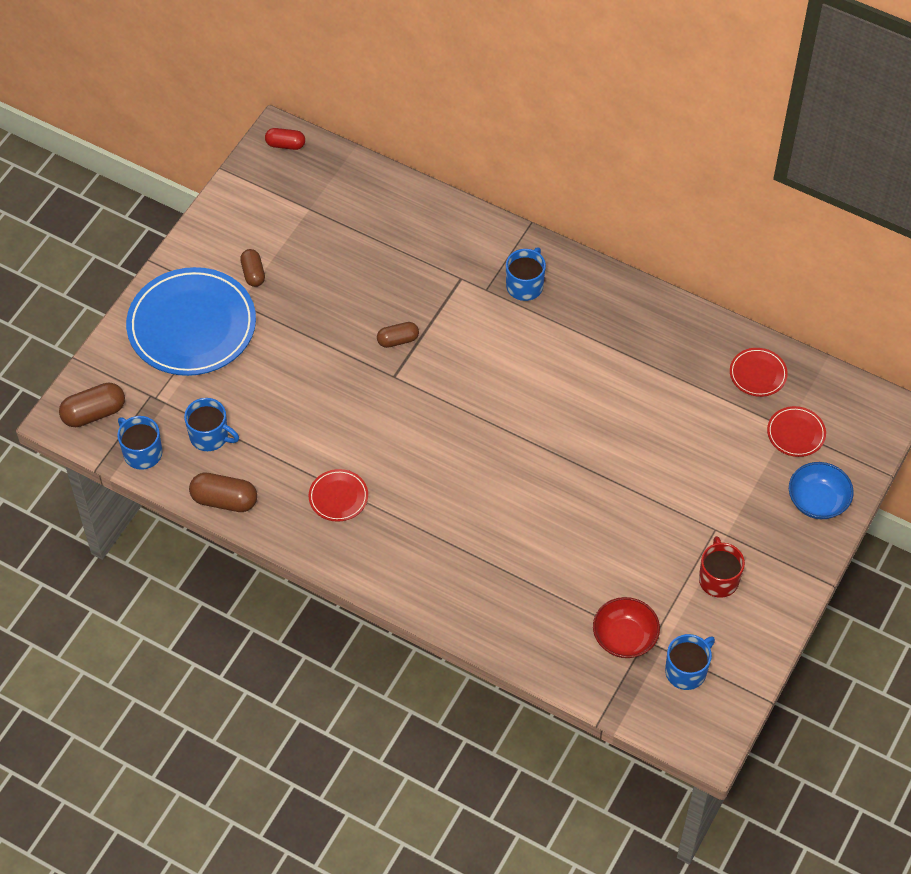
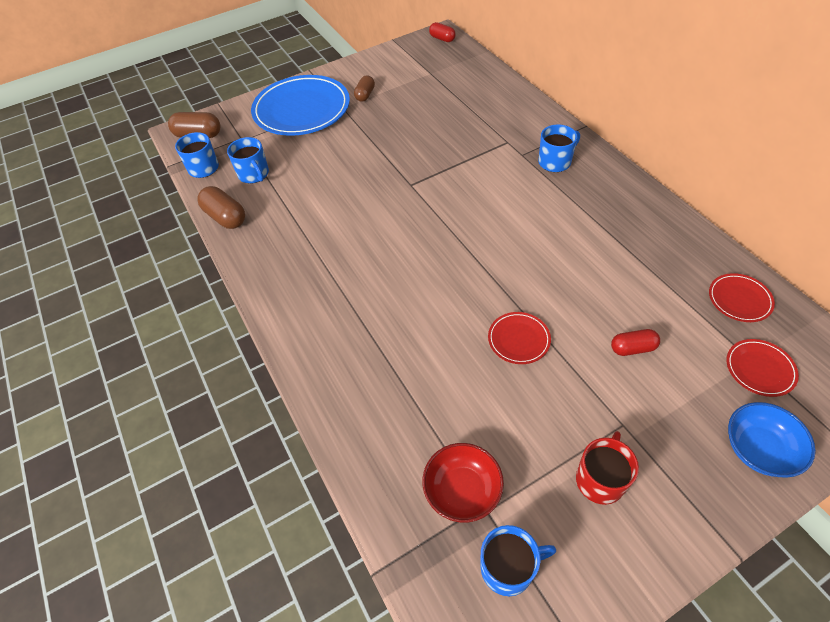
camera: 35 degrees right, 5 degrees down
(338, 497) = (304, 248): red plate -> red plate (518, 339)
(398, 340) = (431, 163): brown capsule -> none
(693, 460) = (632, 348): none -> red capsule

